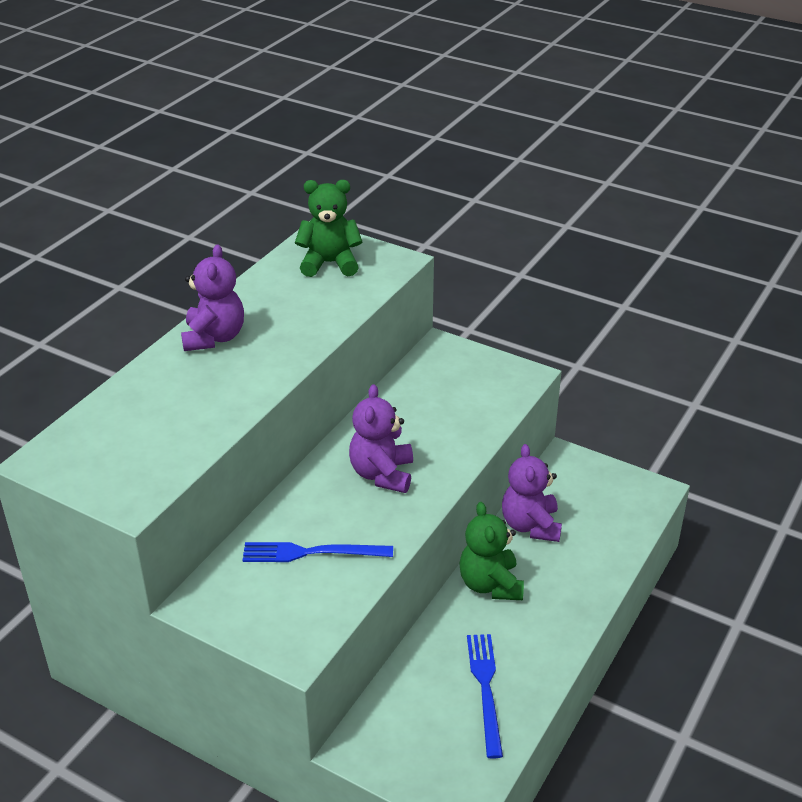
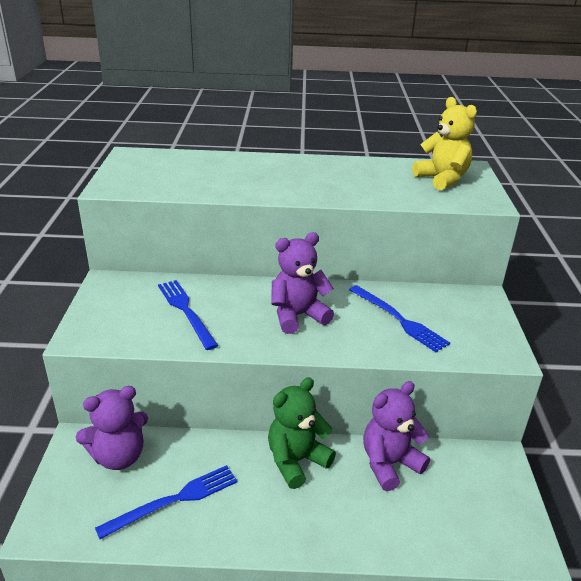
camera: 60 degrees right, 5 degrees down
(214, 337) = (302, 166): purple teddy bear -> purple teddy bear (119, 456)
(329, 263) = (442, 179): green teddy bear -> yellow teddy bear
(436, 412) = (398, 319): none -> blue fork

